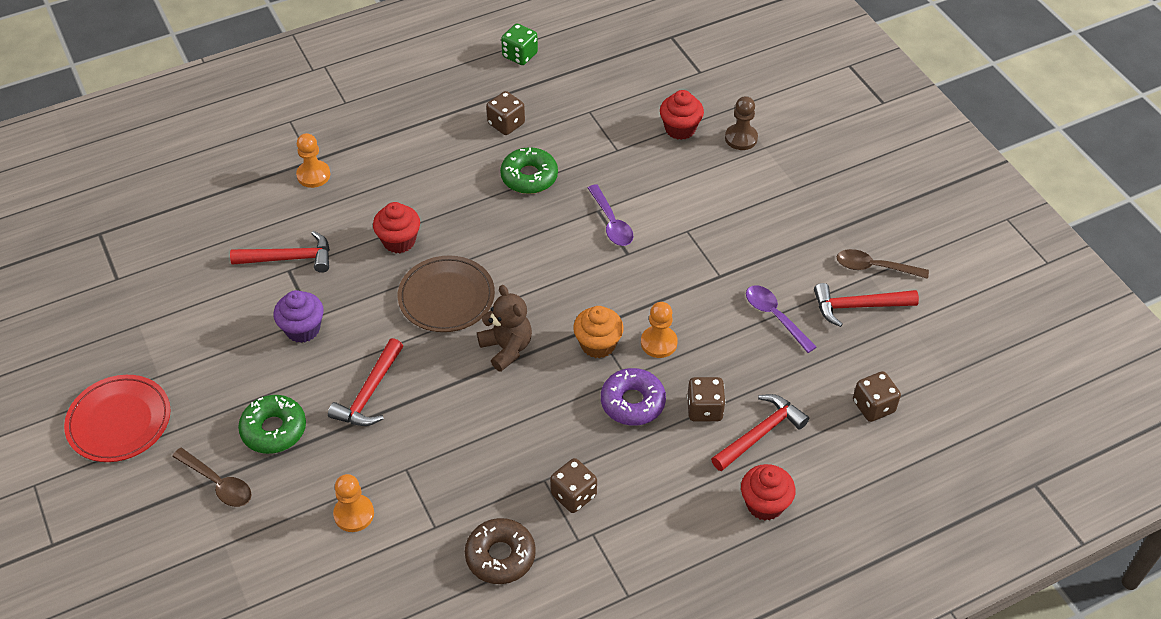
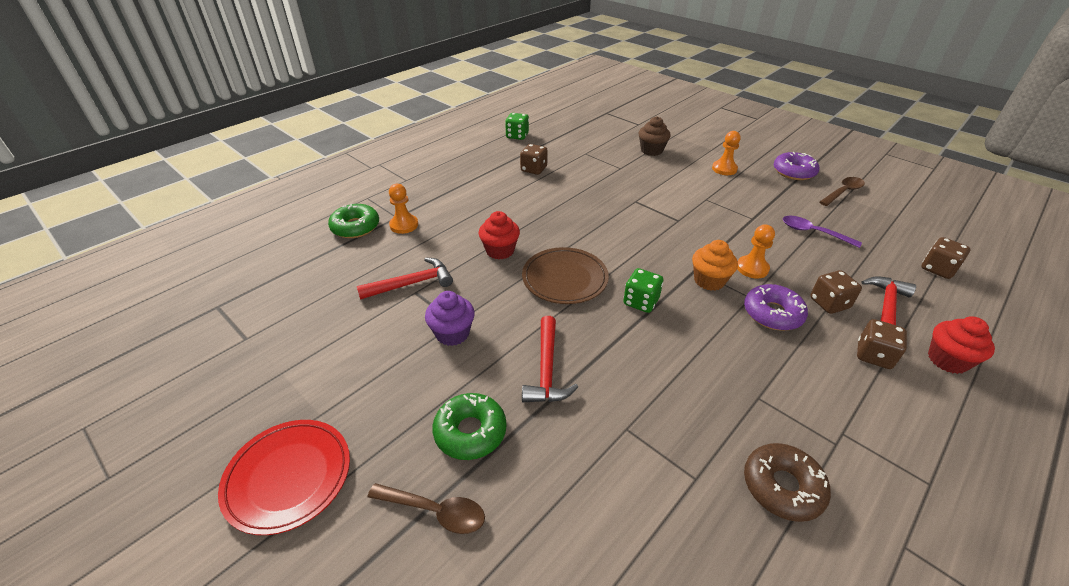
camera: 20 degrees left, 10 degrees down
(354, 514) = (605, 494): orange pawn -> orange pawn (724, 169)
(506, 348) = (641, 302): brown teddy bear -> green dice
(529, 177) = (572, 193): green donut -> green donut (355, 227)
(573, 495) = (795, 403): brown dice -> brown dice (873, 355)
(611, 223) = (651, 206): purple spoon -> none
(680, 129) = (651, 150): red cupcake -> brown cupcake
(741, 138) = (693, 148): brown pawn -> none
(841, 217) = (794, 172): none -> purple donut
(858, 306) = (858, 214): red hammer -> none
(874, 267) = (843, 192): brown spoon -> brown spoon turned 150 degrees clockwise

